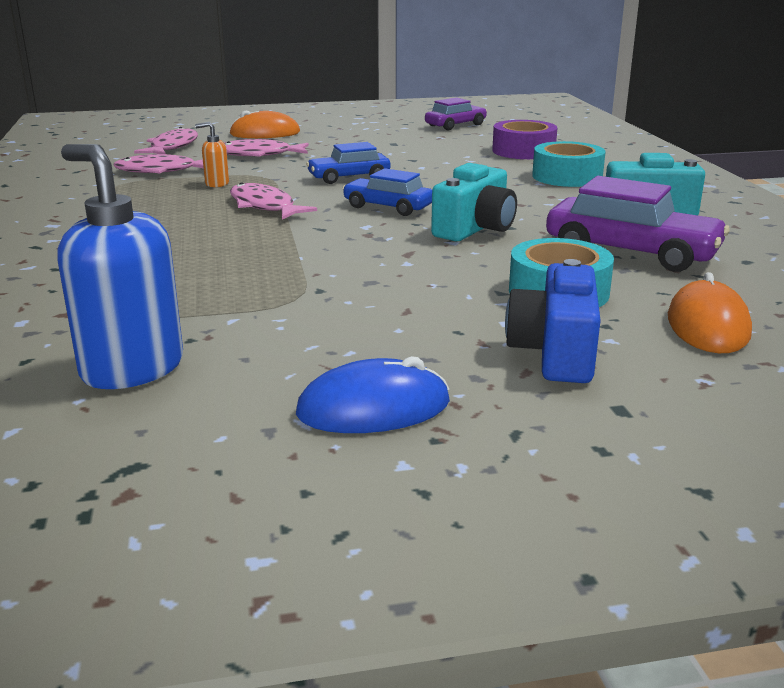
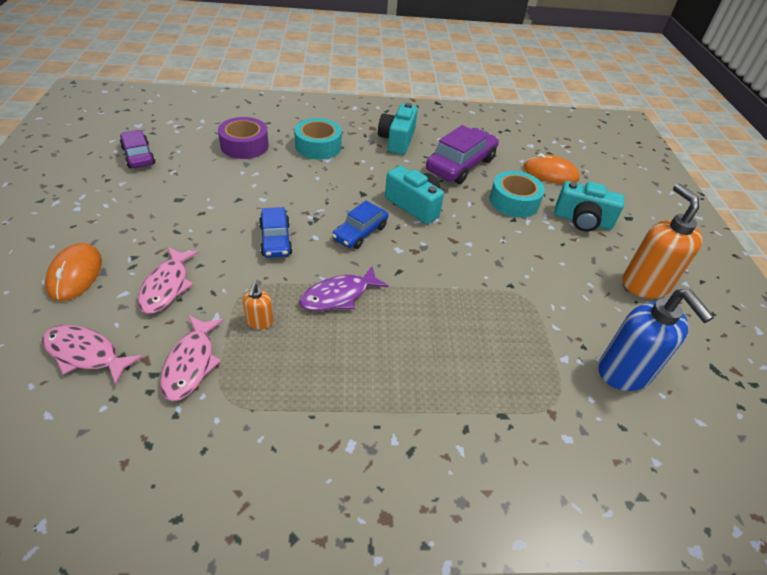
camera: 85 degrees left, 20 degrees up
(132, 368) = (624, 372): blue soap dispenser -> blue soap dispenser turned 75 degrees counterclockwise
(264, 206) = (339, 295): pink fish -> purple fish
(373, 408) = (644, 284): blue mouse -> orange soap dispenser
(555, 352) = (582, 220): blue camera -> turquoise camera

